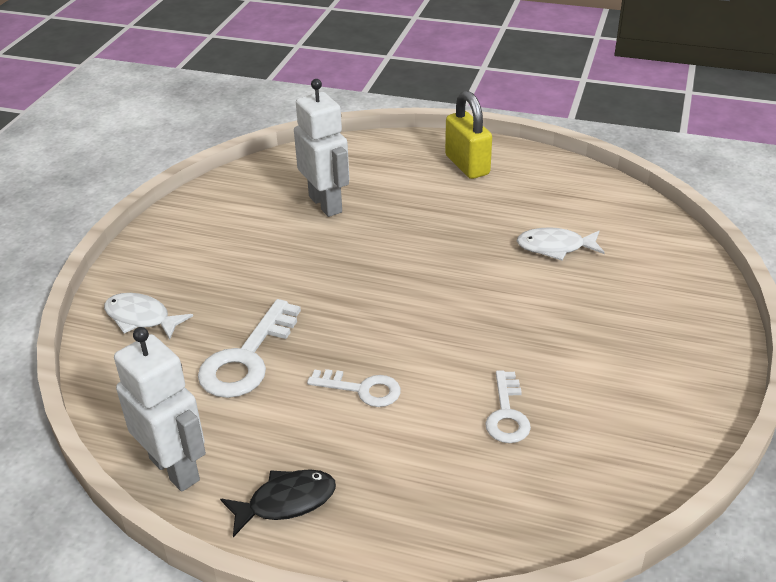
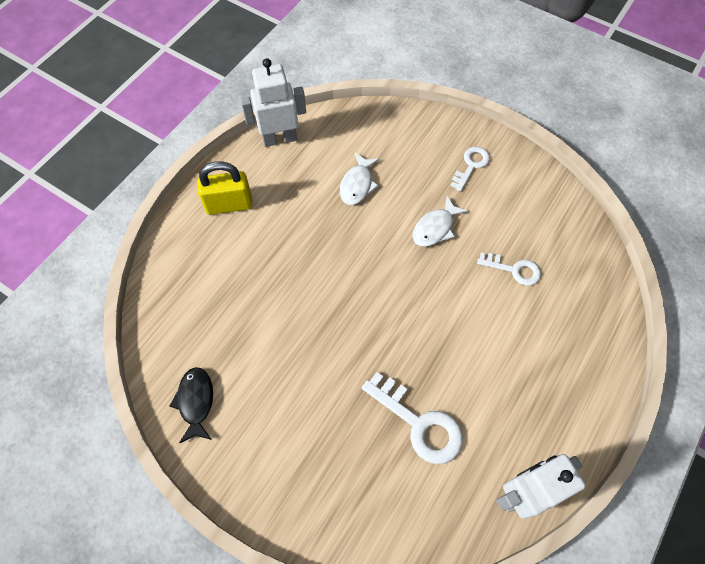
camera: 75 degrees left, 25 degrees up
(141, 318) = (345, 503): white fish -> white fish (435, 228)
(286, 502) = (565, 421): black fish -> black fish (196, 402)
(326, 204) = (239, 323): white robot -> white robot (279, 139)
(362, 389) = (472, 349): white key -> white key (471, 166)

